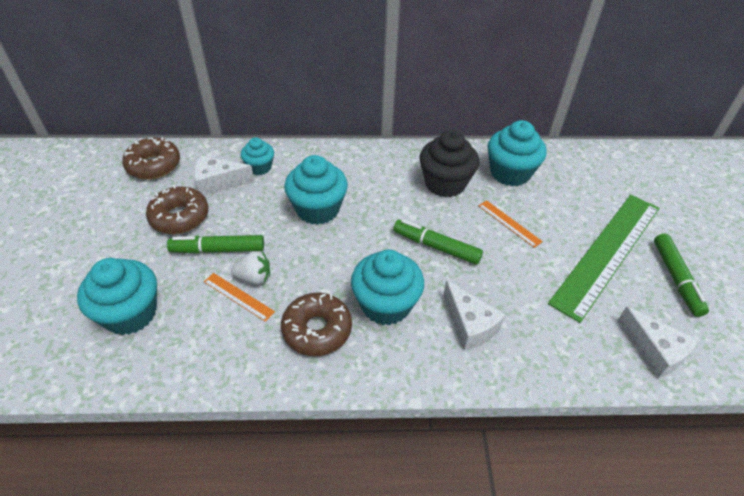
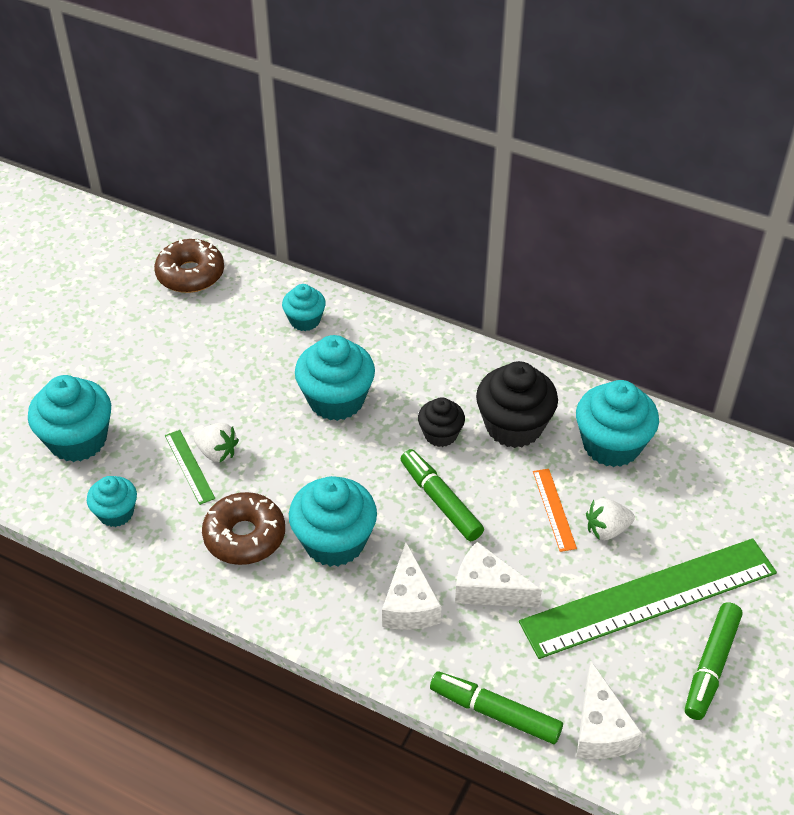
camera: 30 degrees right, 0 degrees up
(179, 217) = (182, 350): brown donut -> none
(199, 357) = (116, 513): none -> turquoise cupcake
(218, 182) = (247, 323): white cheese -> white cheese (487, 589)
(218, 249) = (199, 405): green marker -> green marker (495, 712)
(238, 296) = (189, 466): orange ruler -> green ruler
(403, 205) = (440, 434): none -> black cupcake
(549, 223) = (606, 530): none -> white strawberry

